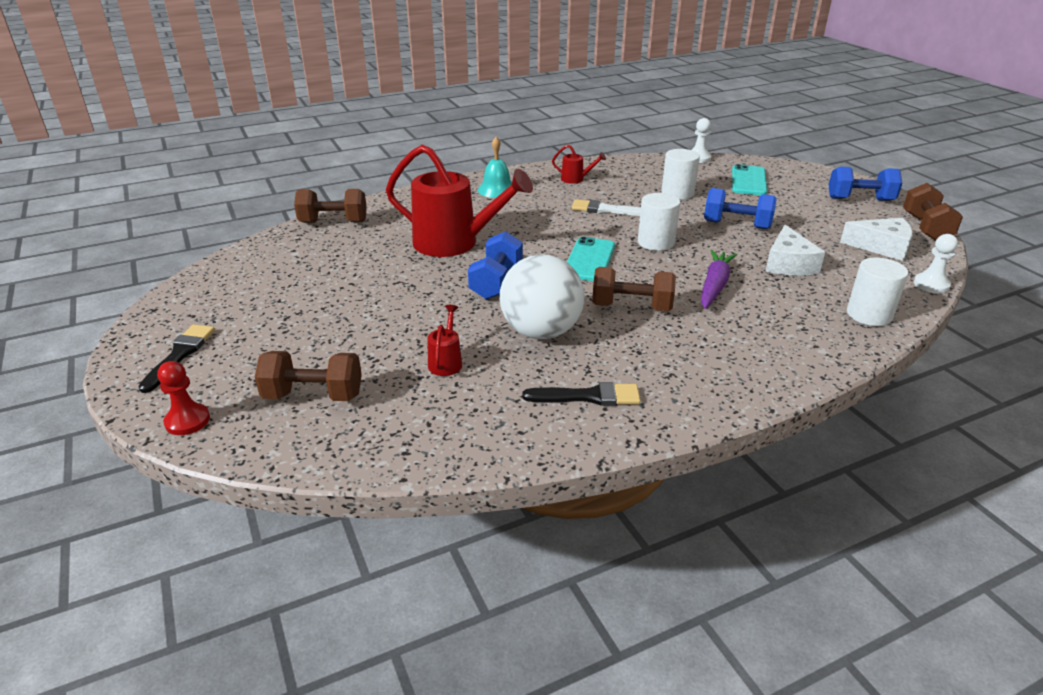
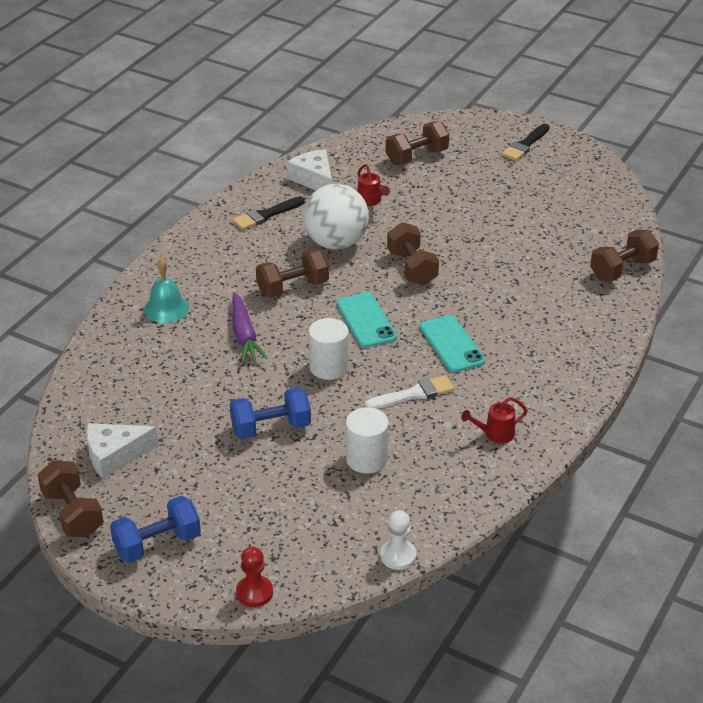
camera: 145 degrees right, 5 degrees up
(180, 355) = (525, 145): black brush -> black brush turned 60 degrees clockwise
(187, 421) = (458, 124): red pawn -> red pawn (254, 592)
(455, 243) = (492, 291): red watering can -> none
(496, 282) = (412, 268): blue dumbbell -> brown dumbbell
(497, 189) = (551, 377): turquoise bell -> turquoise bell (166, 308)
(748, 181) = (304, 526): turquoise phone -> turquoise phone (451, 344)
(788, 264) = (195, 390): white cheese -> white cheese (314, 179)
(869, 314) = (109, 356): white cylinder -> none
(931, 284) = (61, 416): white pawn -> none

